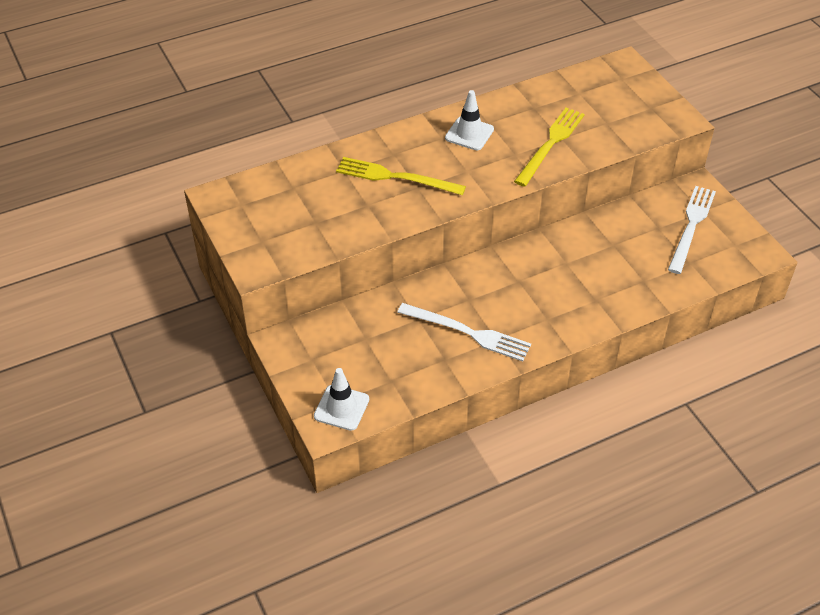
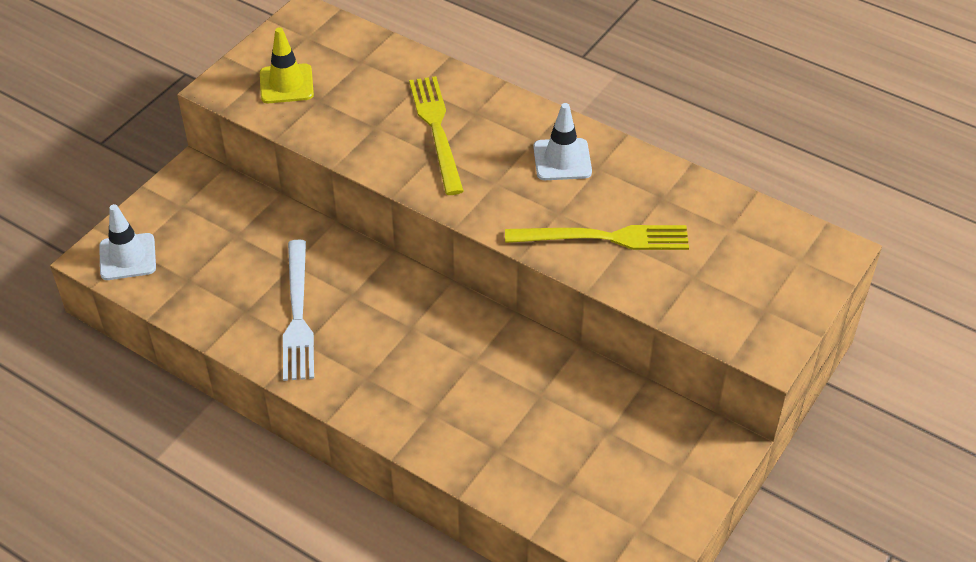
camera: 60 degrees right, 0 degrees up
(284, 232) = (286, 84): none -> yellow traffic cone
(691, 226) = (638, 466): white fork -> none

